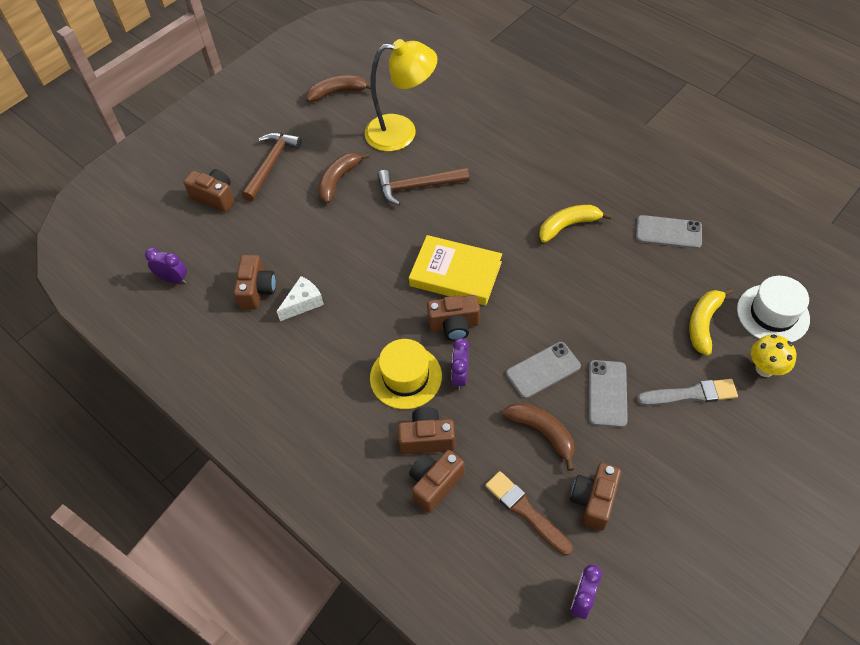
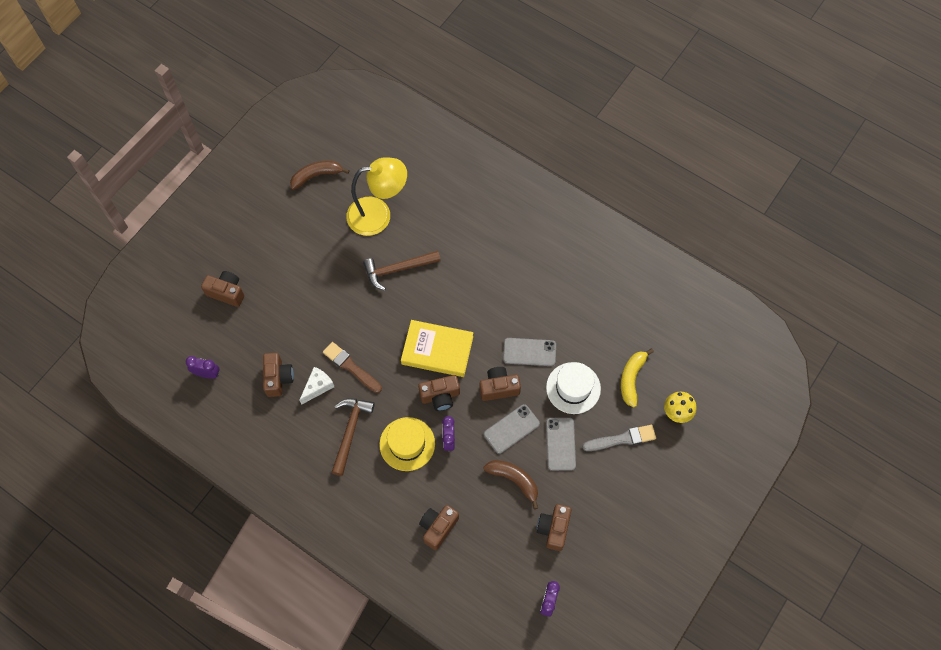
camera: 10 degrees left, 10 degrees up
(271, 164) = (269, 255): brown hammer -> brown hammer (350, 431)
(338, 180) = (330, 268): brown banana -> none
(427, 438) = (428, 493): brown camera -> brown camera (499, 388)
(525, 511) = (505, 542): brown brush -> brown brush (351, 367)
(568, 226) = (524, 298): yellow banana -> none
(668, 232) = (604, 298): grey phone -> grey phone (529, 352)
(773, 314) = (684, 366): white hat -> white hat (573, 388)

